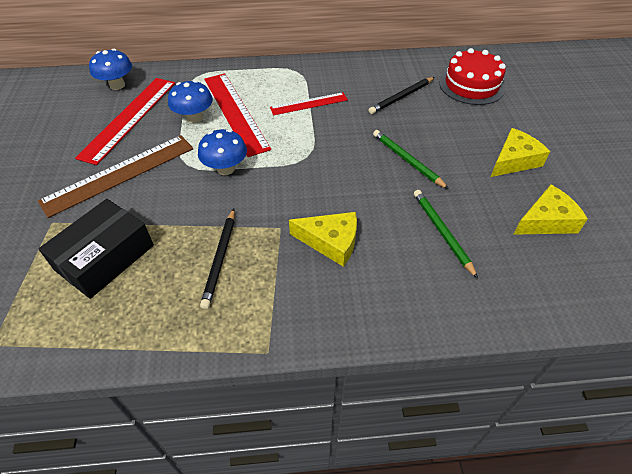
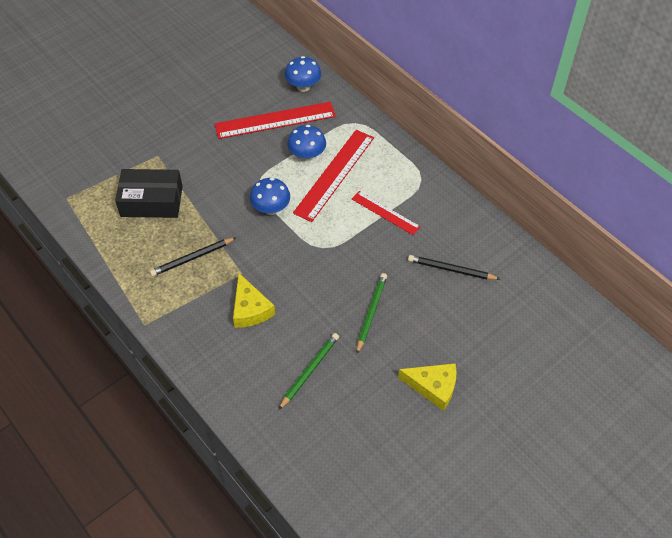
camera: 55 degrees right, 5 degrees up
(119, 174) = (220, 157): brown ruler -> none
(471, 85) = (518, 313): red cake -> none
(546, 221) = (375, 435): yellow cheese -> none

